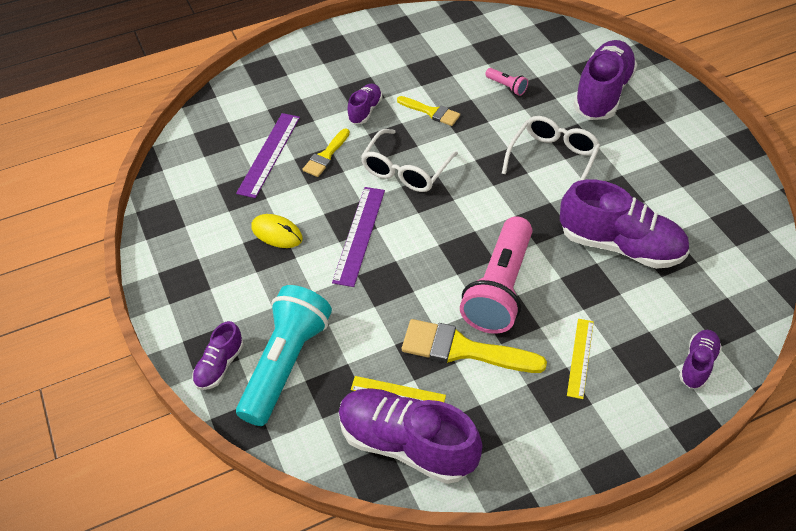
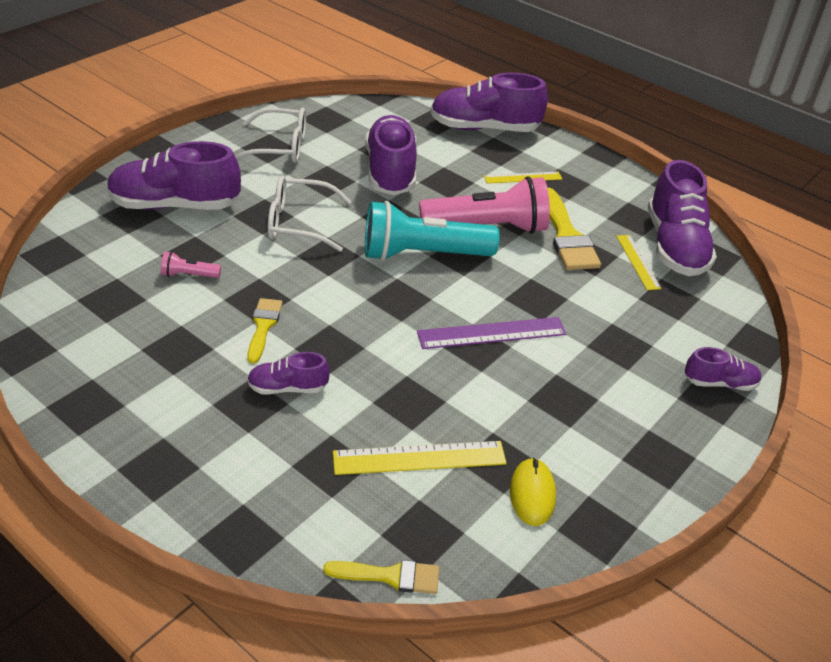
camera: 120 degrees left, 10 degrees down
(269, 154) = (419, 457): purple ruler -> yellow ruler
(277, 233) = (536, 401): yellow mouse -> yellow mouse (532, 494)
(286, 363) = (675, 337): turquoise flashlight -> turquoise flashlight (422, 254)
(326, 156) = (390, 399): yellow brush -> yellow brush (390, 576)
(406, 170) = (375, 323): white glasses -> white glasses (279, 147)
(506, 87) = (189, 275): pink flashlight -> pink flashlight turned 105 degrees counterclockwise
(697, 364) = (484, 128): purple shoe -> purple shoe, size x1.99

